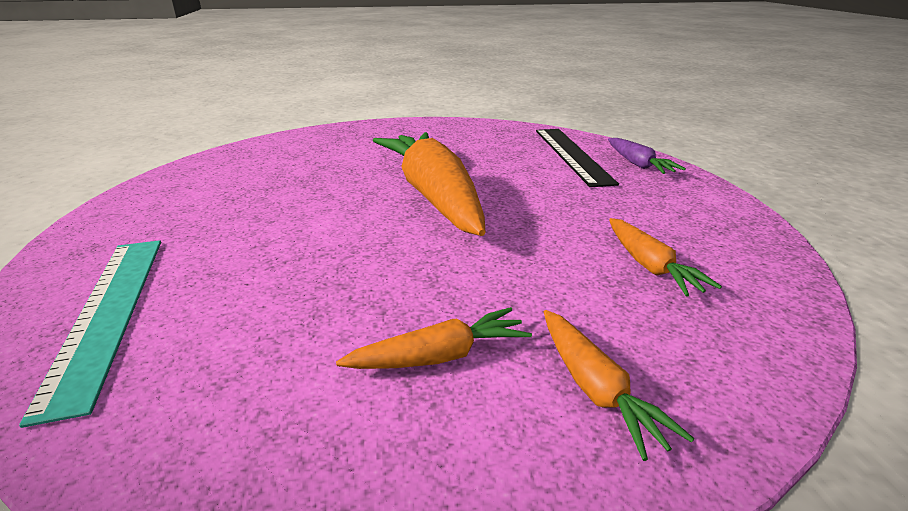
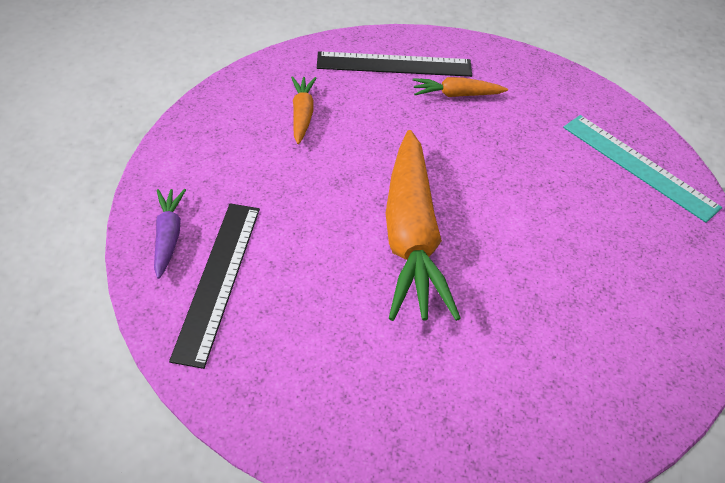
camera: 165 degrees left, 20 degrees up
(107, 313) = (639, 166): turquoise ruler -> turquoise ruler turned 45 degrees counterclockwise
(595, 389) = (394, 64): orange carrot -> black ruler

